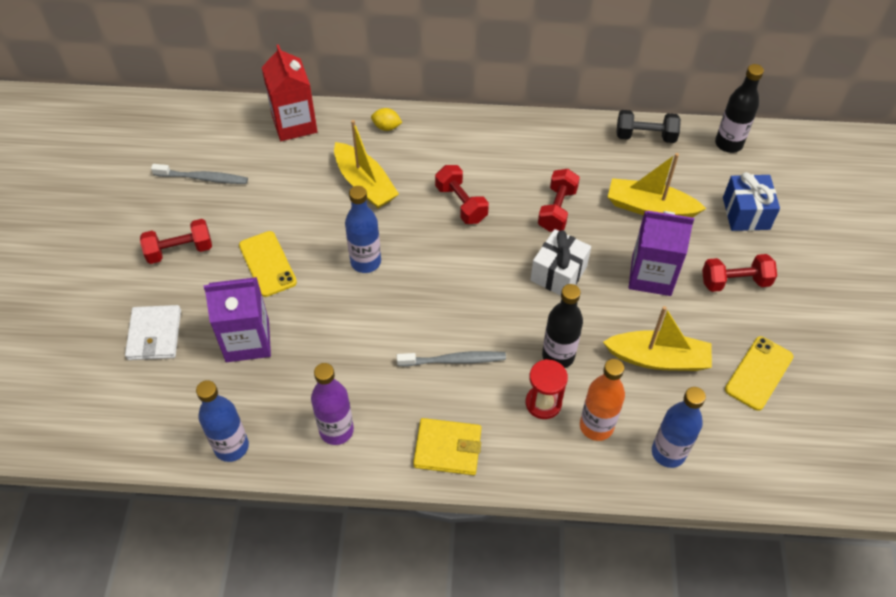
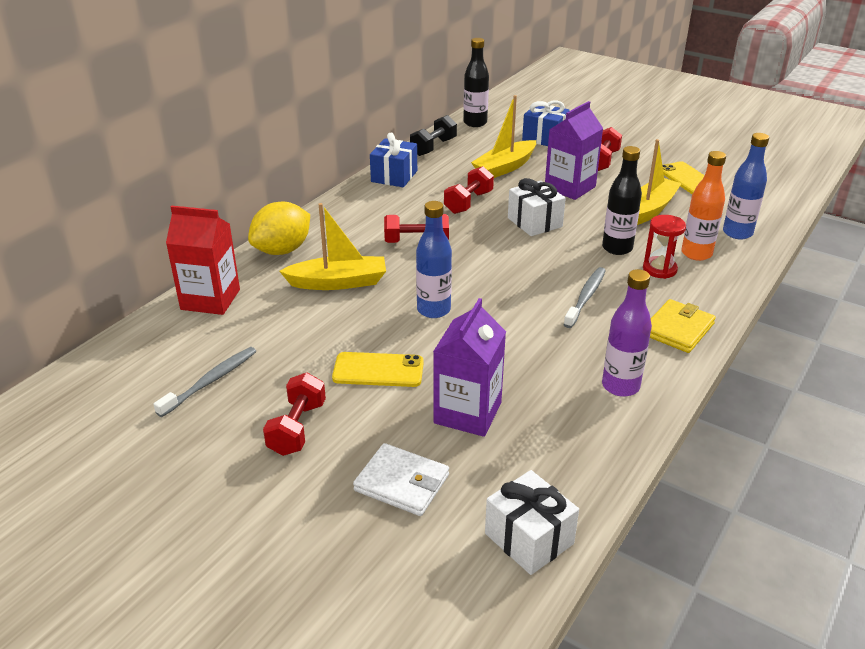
camera: 60 degrees left, 20 degrees down
(134, 431) = (529, 538): none -> white gift
(231, 447) = (598, 464): blue bottle -> none
(386, 127) = (282, 250): yellow lemon -> yellow lemon, size x2.09
(557, 209) = (468, 202): red dumbbell -> red dumbbell turned 75 degrees clockwise
(563, 135) = (394, 176): none -> blue gift

